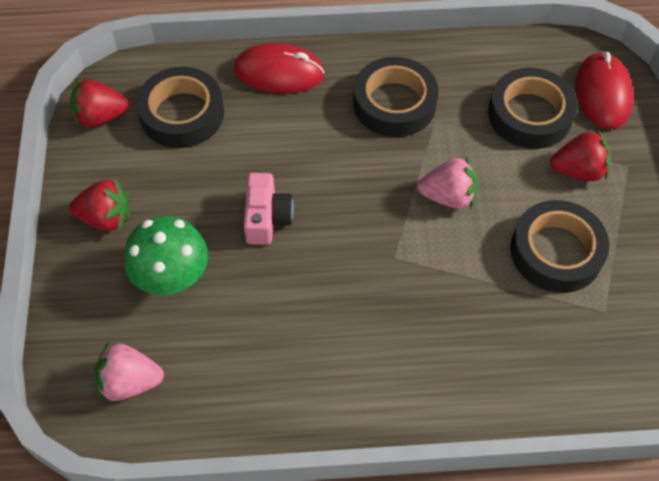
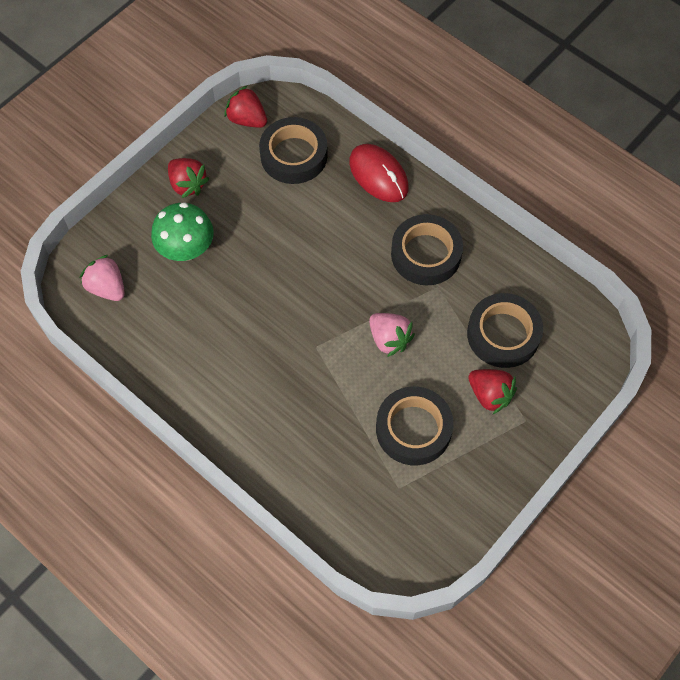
camera: 45 degrees right, 5 degrees up
(266, 218) = (271, 260): pink camera -> none
(602, 93) = (570, 362): red mouse -> none

